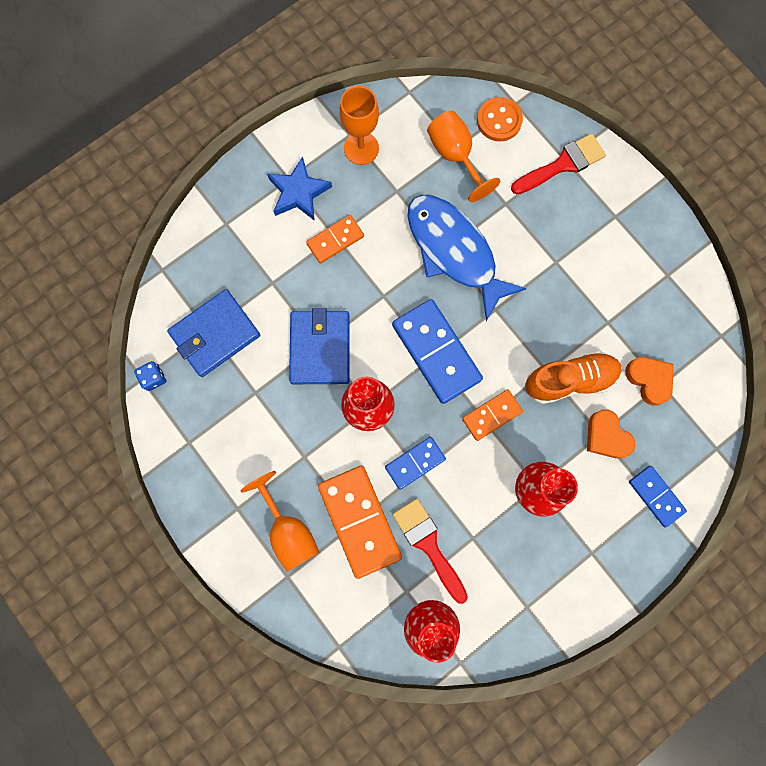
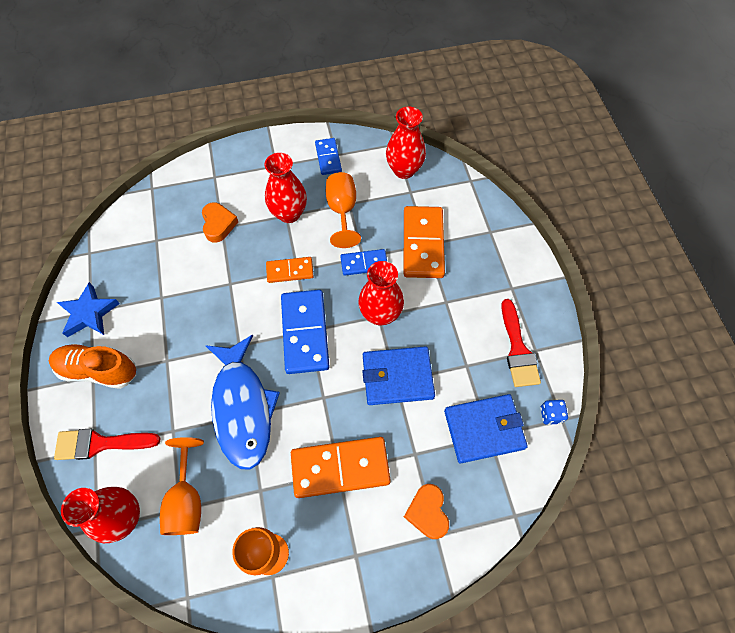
camera: 155 degrees left, 15 degrees down
(289, 531) = (478, 258): orange goblet -> orange goblet (342, 211)
(299, 192) = (352, 534): blue star -> blue star (89, 313)
(320, 348) = (397, 377): blue wallet -> blue wallet turned 60 degrees clockwise
(335, 240) = (340, 468): orange domino -> orange domino, size x1.77
(428, 544) = (381, 211): red brush -> red brush (518, 349)
(499, 120) = (124, 517): orange button -> red vase
(569, 380) = (218, 270): orange shoe -> orange shoe (98, 370)
(649, 380) = (162, 246): orange heart -> orange heart (427, 512)
(656, 496) = (212, 178): blue domino -> blue domino (328, 158)

